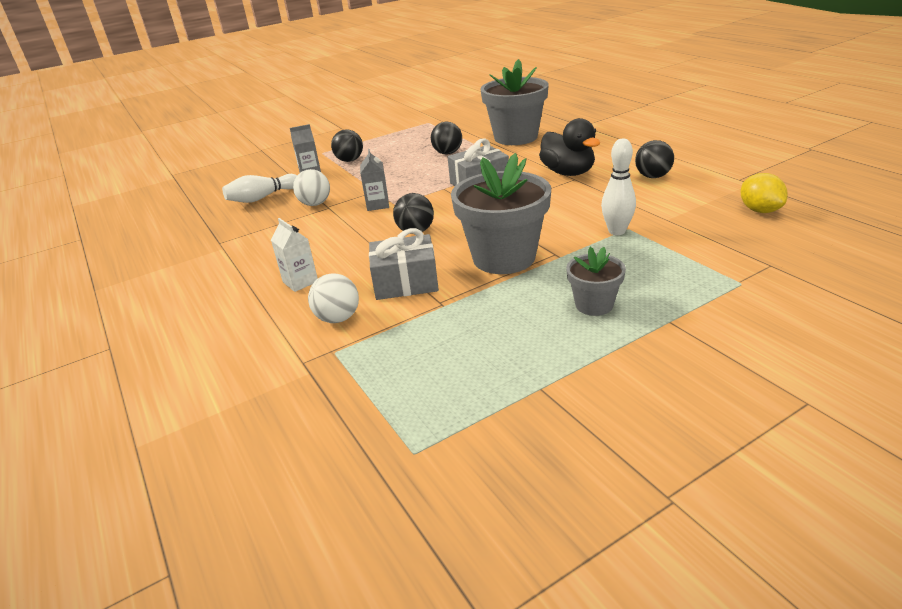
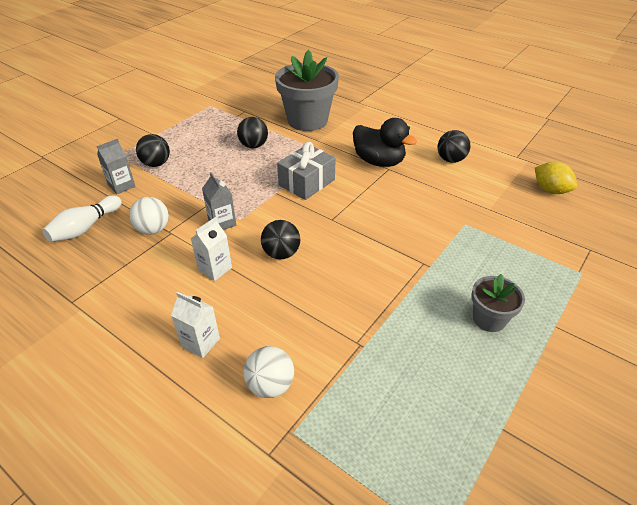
camera: 25 degrees left, 10 degrees up
(348, 235) = (215, 269): none -> white carton
(405, 282) = (310, 323): grey gift -> none
(504, 258) = (382, 275): grey flower pot -> none
(616, 231) = (458, 228): white bowling pin -> none

